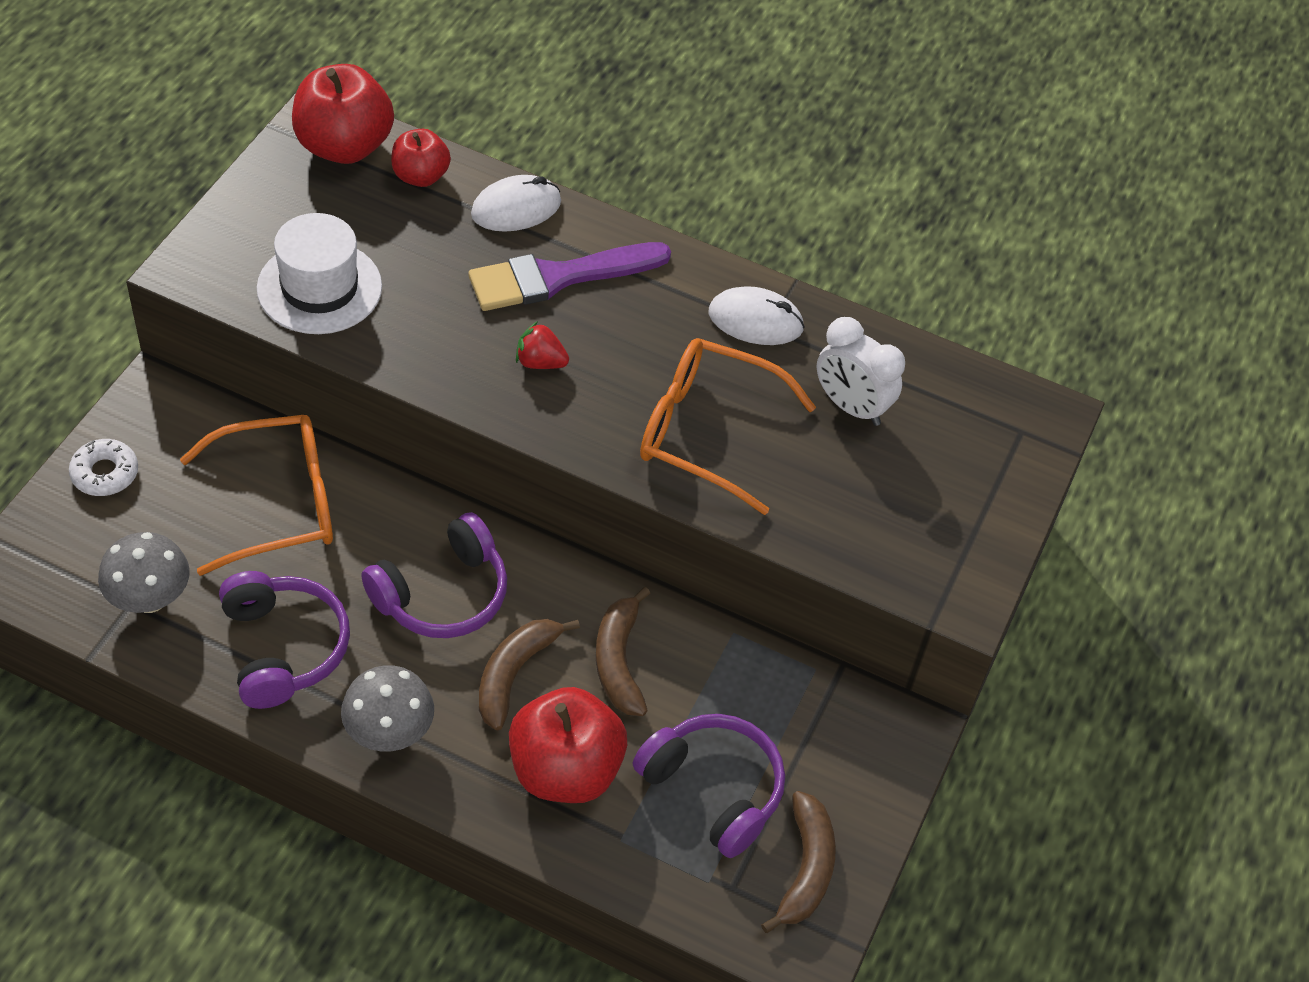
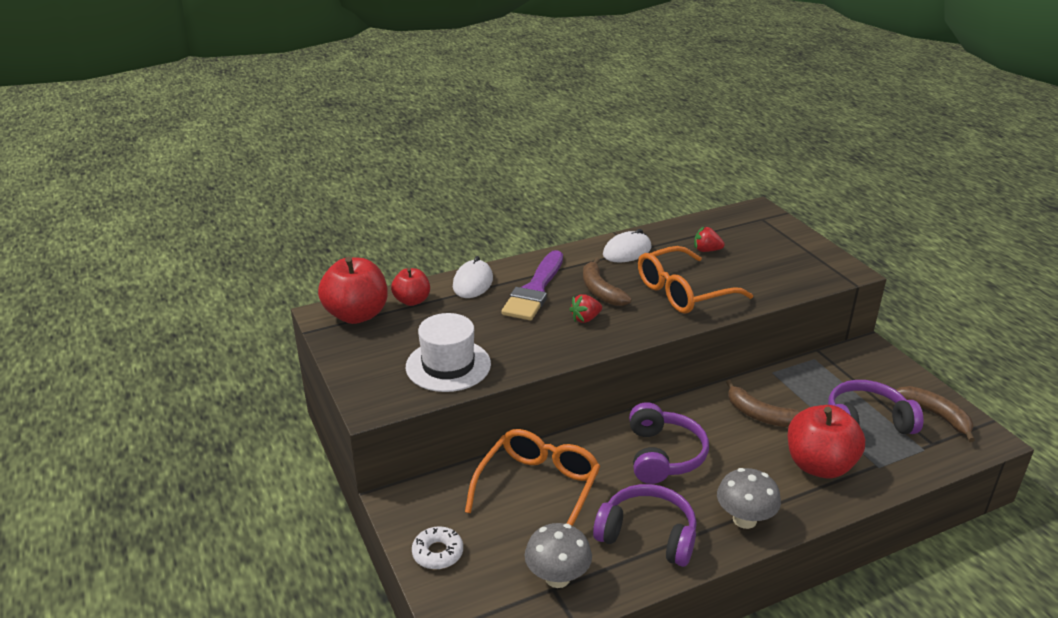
camera: 45 degrees left, 20 degrees down
(515, 673) = (740, 454): brown banana -> brown banana (600, 290)
(851, 407) = (706, 250): white clock -> red strawberry

